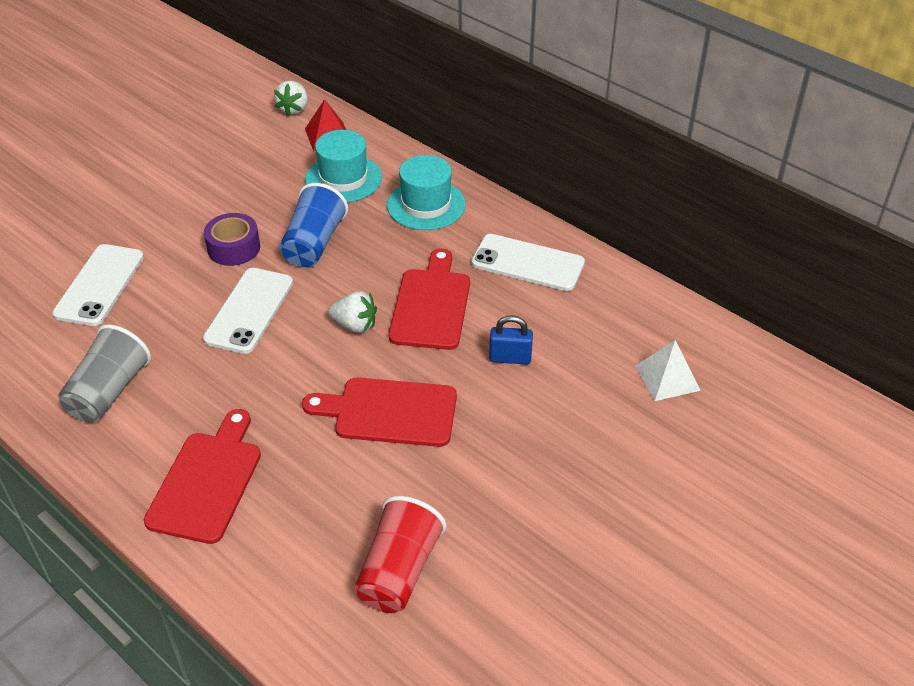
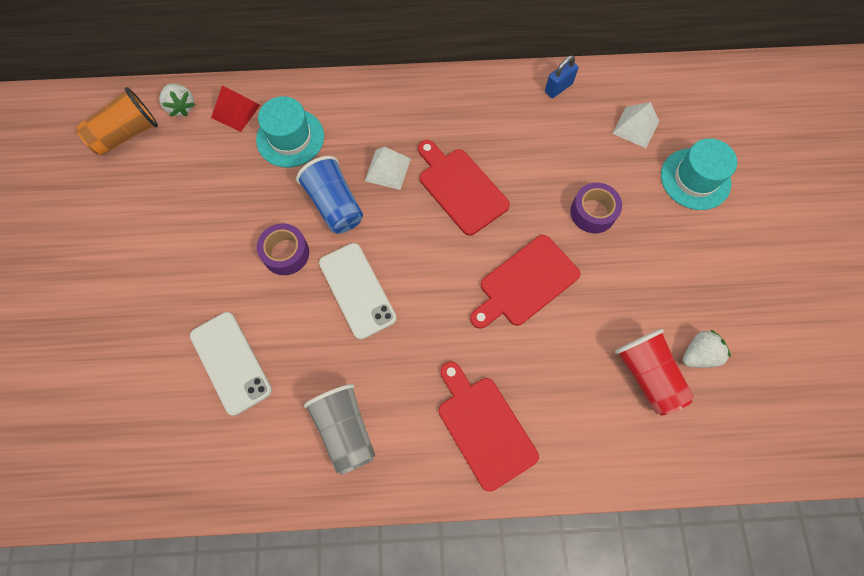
camera: 45 degrees left, 25 degrees up
(234, 101) = (127, 134): none -> orange cup
(355, 325) = (434, 242): white strawberry -> white strawberry (698, 354)
(389, 250) = (388, 169): none -> white pyramid
(426, 205) = (369, 116): turquoise hat -> turquoise hat (695, 179)
(510, 358) = (545, 186): blue padlock -> blue padlock (558, 88)
(527, 263) = (479, 110): white phone -> none
(527, 409) = (593, 212): none -> purple tape

